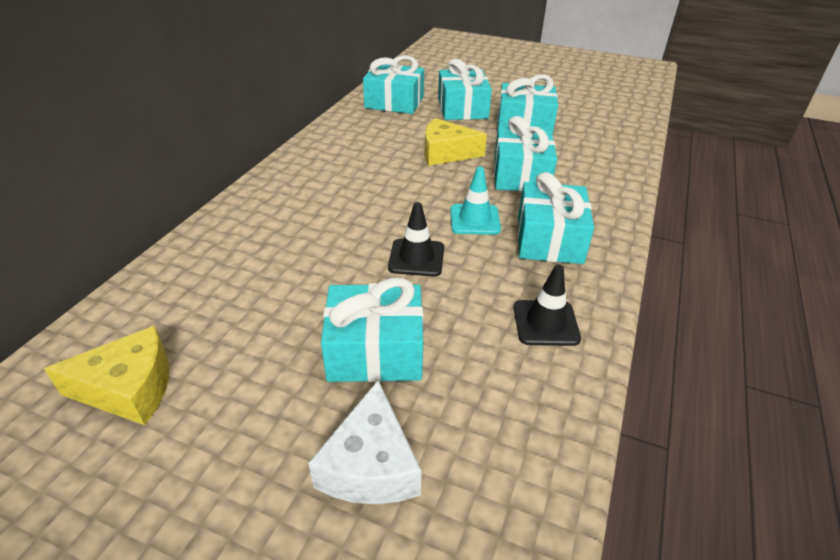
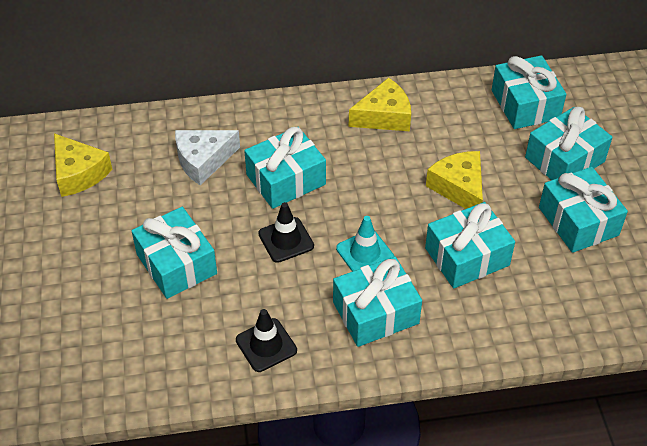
camera: 60 degrees right, 10 degrees up
(331, 155) = (384, 116): none -> yellow cheese
(340, 230) = (286, 179): none -> turquoise gift
(370, 465) = (92, 305): white cheese -> white cheese (203, 160)

